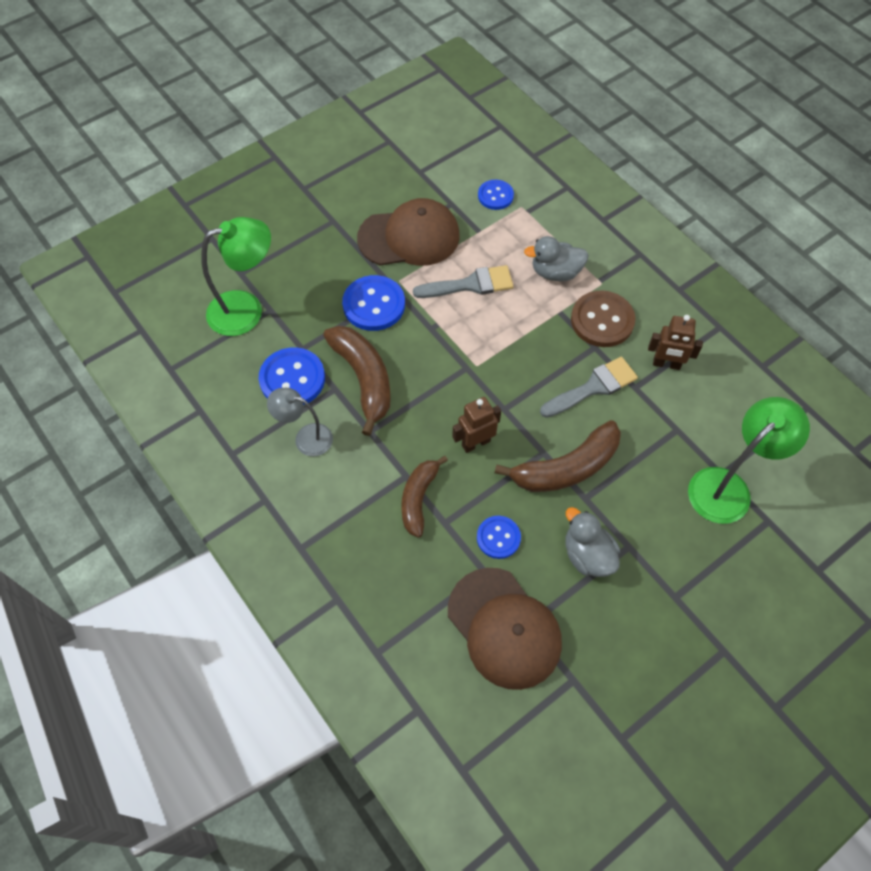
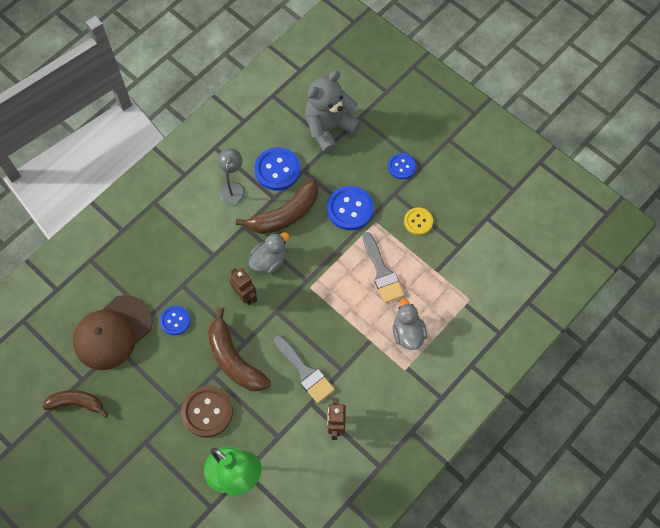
camera: 80 degrees right, 5 degrees up
(246, 309) = (329, 128): green lamp -> grey teddy bear
(409, 237) = (418, 221): brown cap -> yellow button
(418, 499) = (197, 266): brown banana -> brown banana (77, 403)
(495, 196) = (475, 278): blue button -> blue button (401, 166)
(587, 555) = (169, 380): grey duck -> grey duck (269, 261)
(602, 320) = (368, 373): brown button -> brown button (207, 412)

